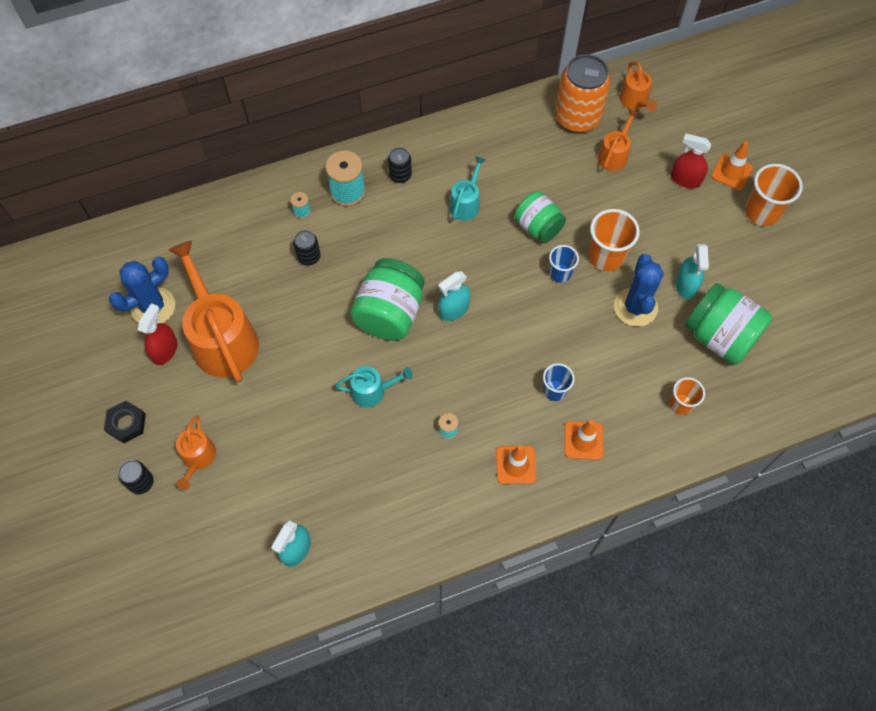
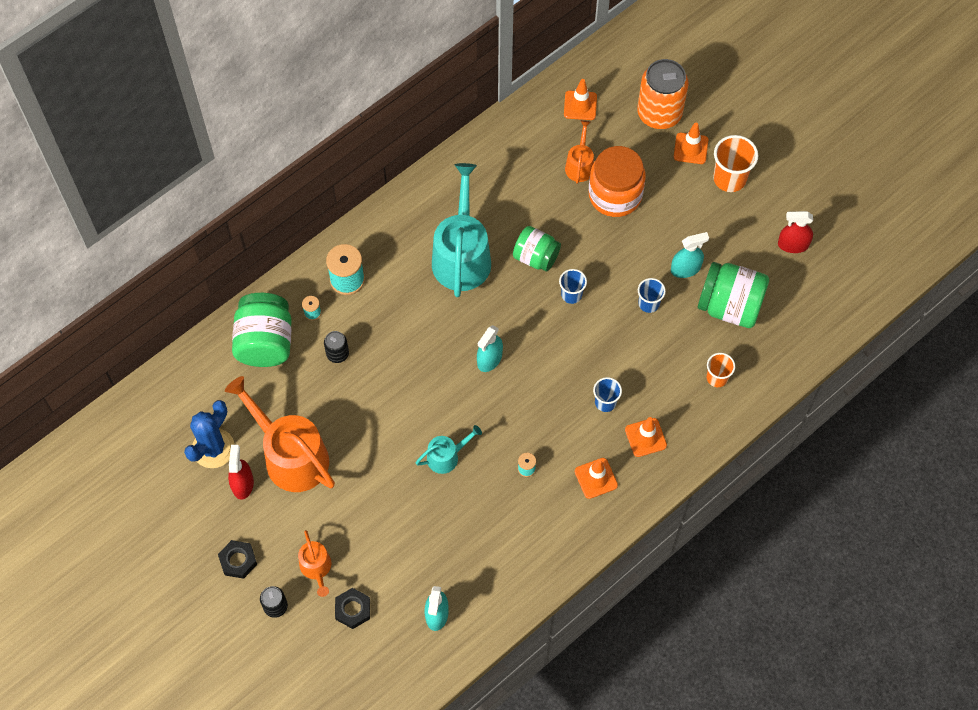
camera: 20 degrees left, 0 degrees up
(215, 513) = (353, 609): none -> black nut
(389, 313) = (433, 382): green jar -> green jar (265, 342)
(400, 175) = (390, 248): black can -> none
(466, 203) = (462, 256): turquoise watering can -> turquoise watering can, size x2.01
(577, 117) = (533, 138): orange can -> orange can (659, 113)
(606, 257) = (606, 265): orange cup -> none
(635, 101) = (580, 105): orange watering can -> orange traffic cone
(635, 307) = (648, 303): blue cactus -> blue cup
(639, 193) = (615, 195): none -> orange jar
(685, 179) = (652, 169): red spray bottle -> red spray bottle (793, 245)
(686, 285) = (685, 269): turquoise spray bottle -> turquoise spray bottle turned 90 degrees counterclockwise

